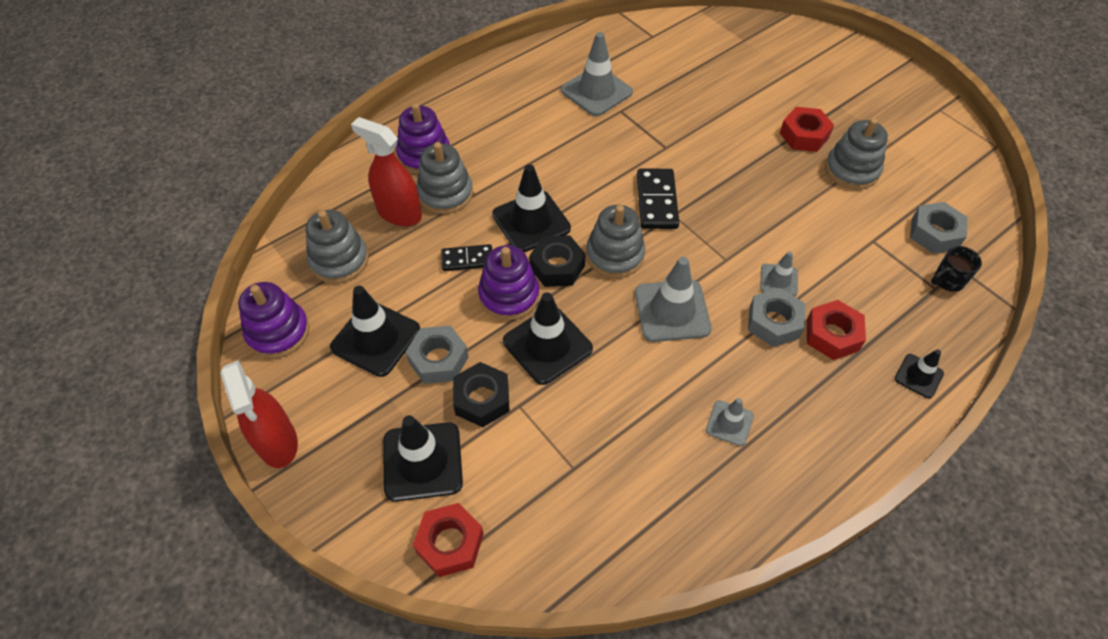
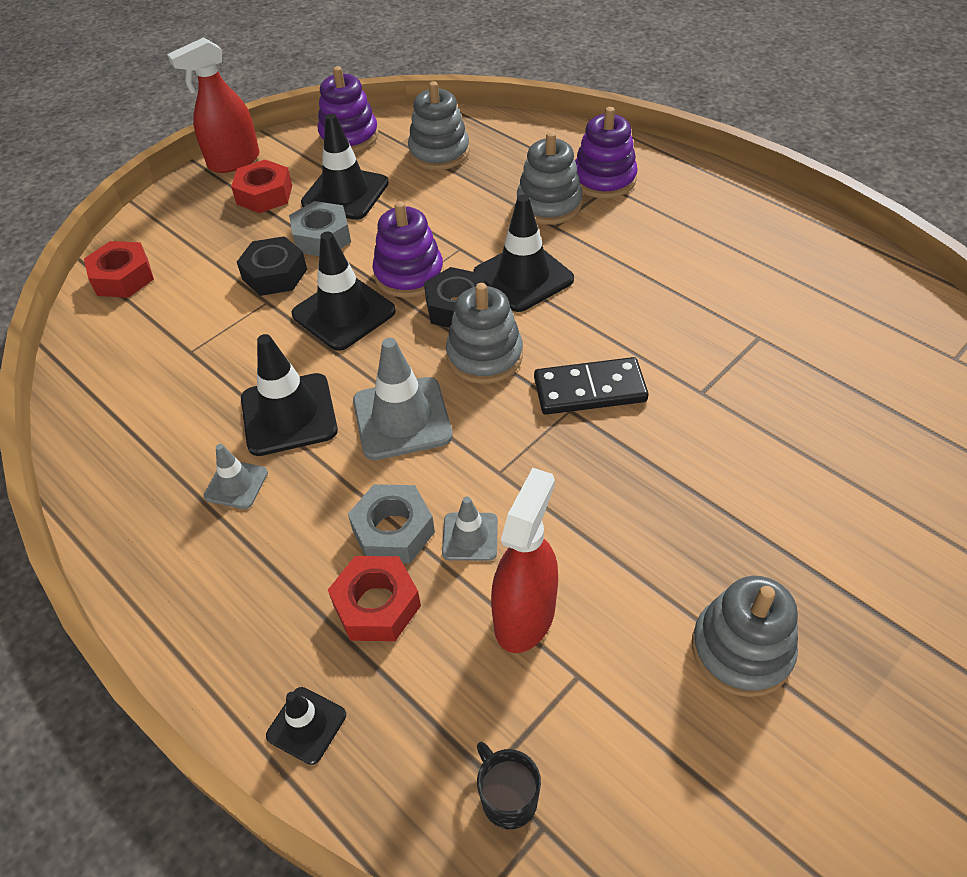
camera: 85 degrees right, 5 degrees down
(399, 213) = (511, 178): red spray bottle -> red spray bottle (525, 616)
(422, 461) = (207, 247): black traffic cone -> black traffic cone (289, 414)
(467, 259) = (455, 236): black domino -> none
(596, 91) = (788, 308): grey traffic cone -> none
(804, 135) = (803, 575): red nut -> red nut (264, 194)
(934, 233) = (619, 787): grey nut -> none

